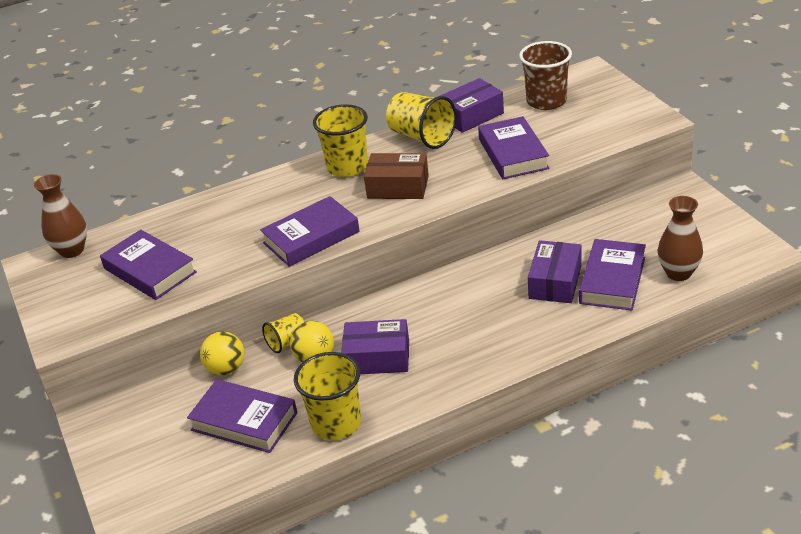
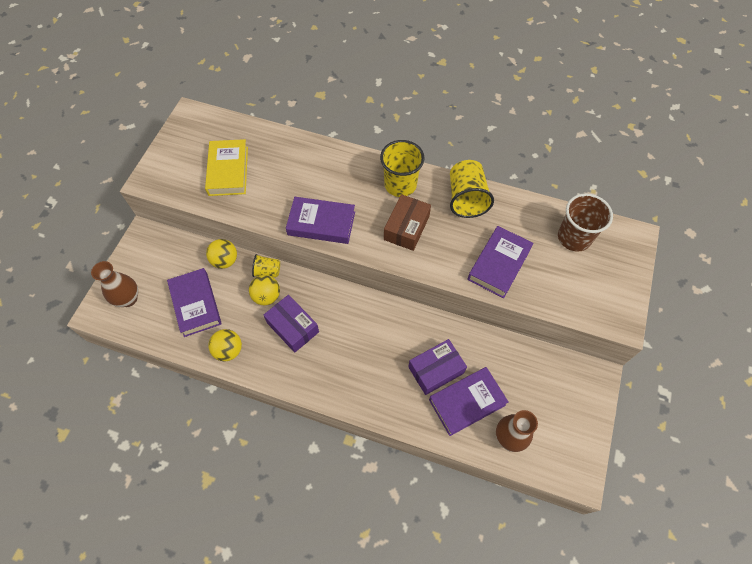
camera: 40 degrees right, 25 degrees up
(72, 250) = (214, 120): brown vase -> brown vase (128, 299)
(149, 270) = (228, 171): purple book -> yellow book
(336, 423) = (228, 350): yellow cup -> yellow ball
(398, 187) = (406, 228): brown box -> brown box turned 60 degrees clockwise
(471, 116) = (515, 207): purple box -> none

